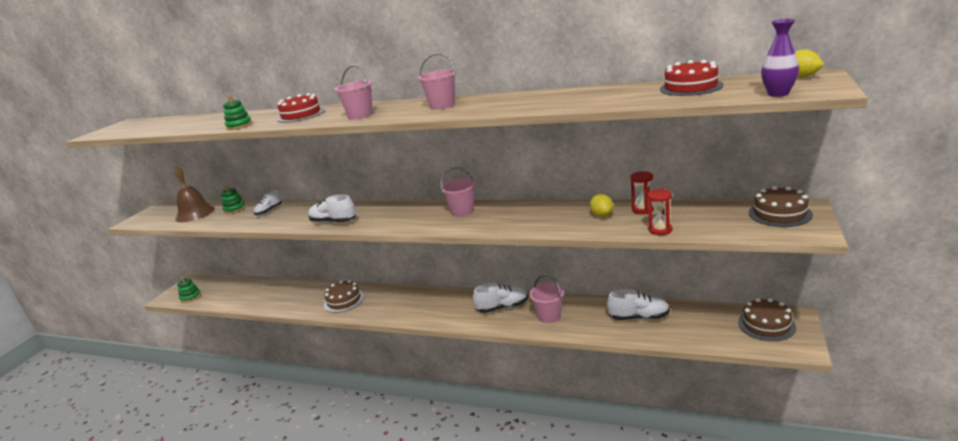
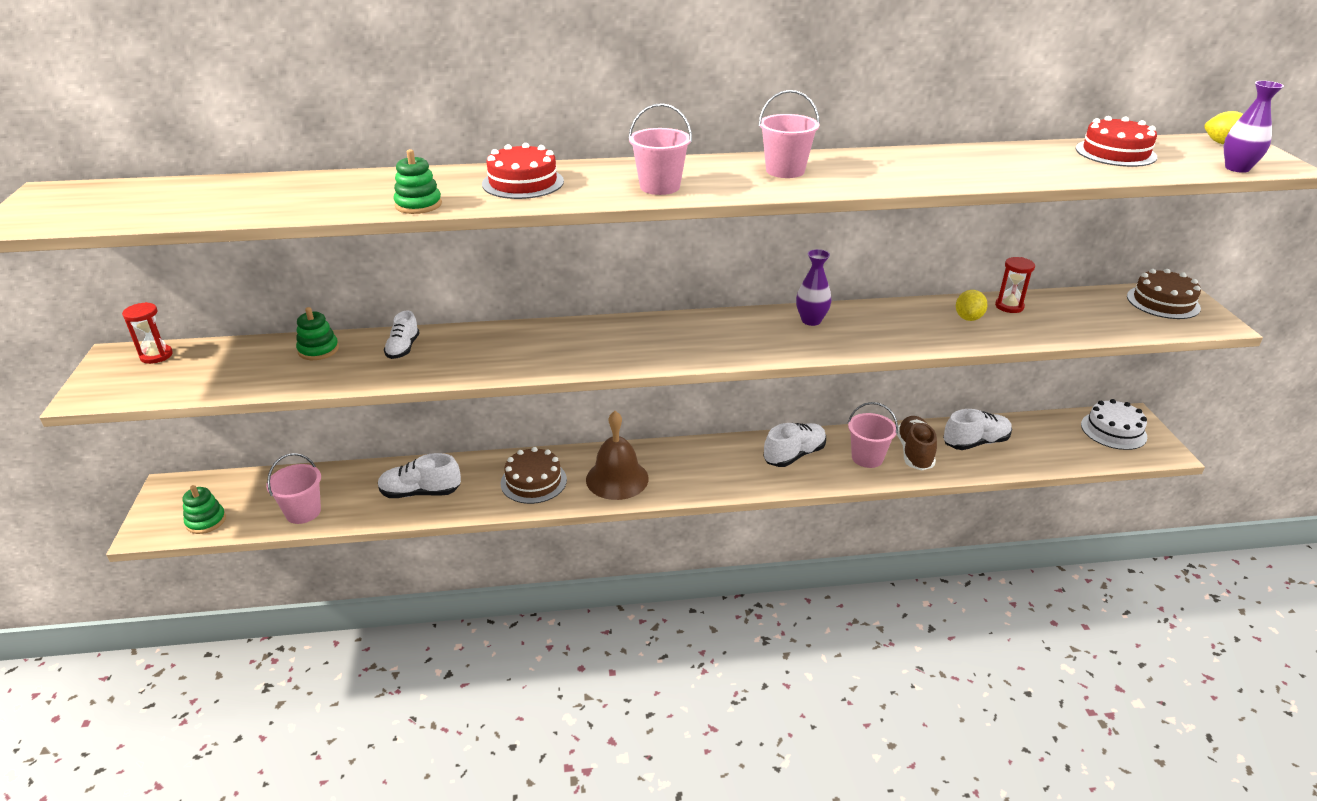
camera: 30 degrees left, 10 degrees up
(195, 213) = (233, 365): brown bell -> brown bell (617, 479)
(333, 222) = (565, 359): white shoe -> white shoe (420, 492)
(462, 211) = (766, 325): pink bucket -> pink bucket (303, 512)
(493, 210) = (811, 320): none -> purple vase
(586, 317) = (914, 452): none -> brown shoe
(602, 215) = (968, 318): yellow lemon -> yellow lemon turned 60 degrees clockwise
(660, 230) = (1060, 333): red hourglass -> red hourglass (156, 356)
(766, 325) = (1113, 430): brown cake -> white cake

